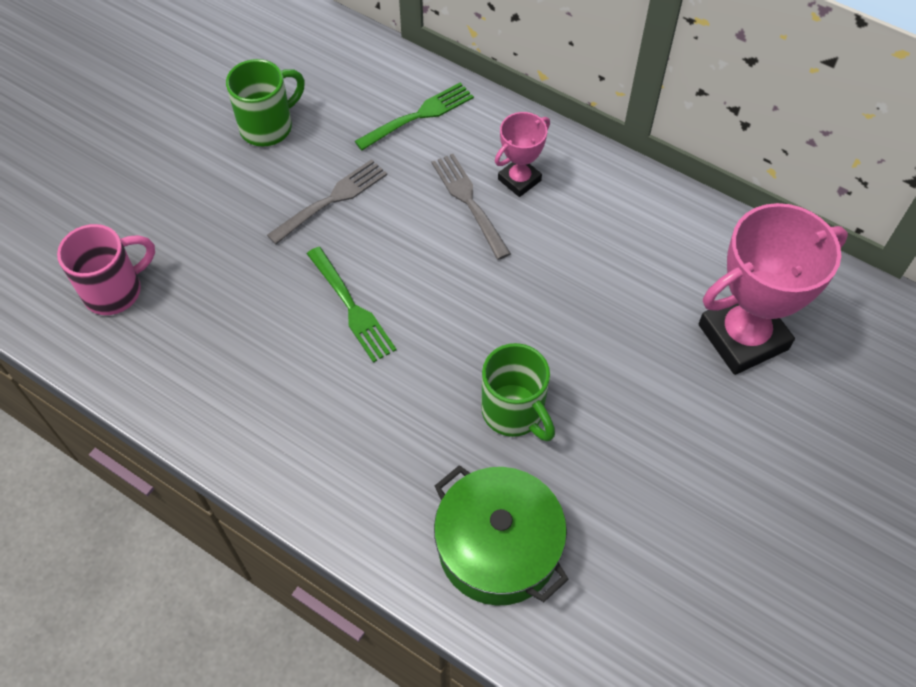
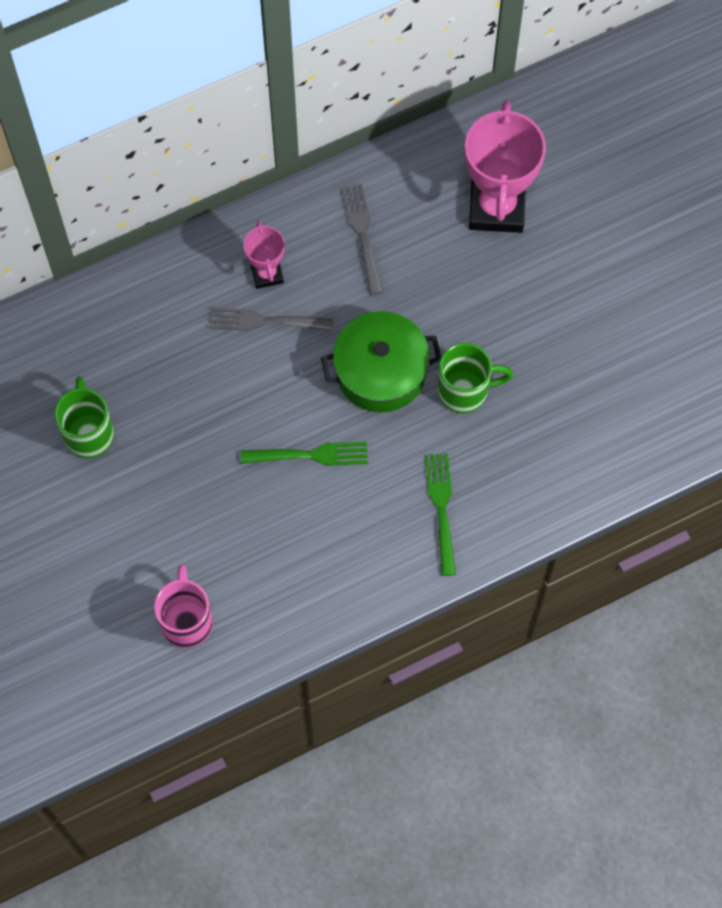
camera: 60 degrees left, 10 degrees up
(331, 200) = (198, 421): grey fork -> grey fork (363, 235)
(418, 116) = (153, 312): green fork -> green fork (442, 509)
(498, 547) = (557, 456): green pot -> green pot (380, 371)

